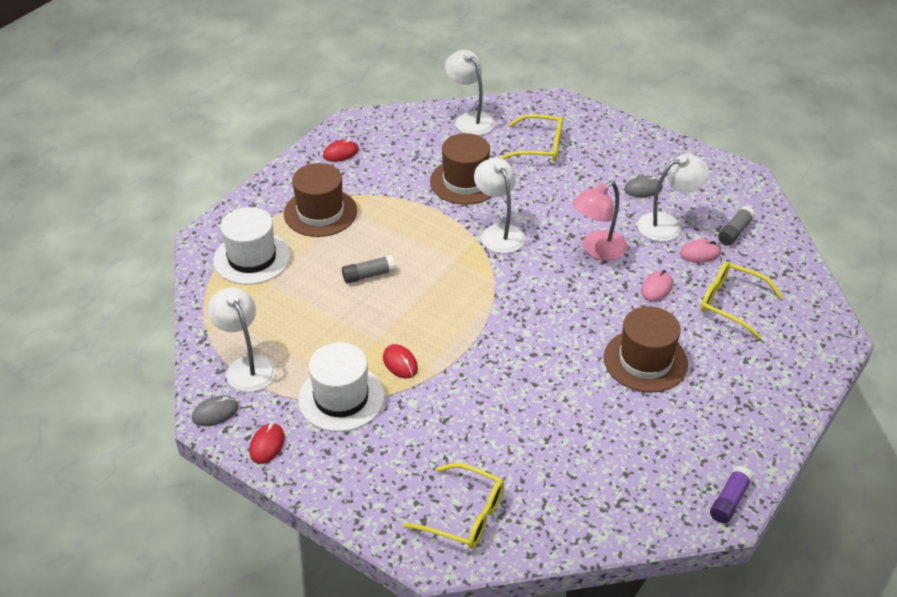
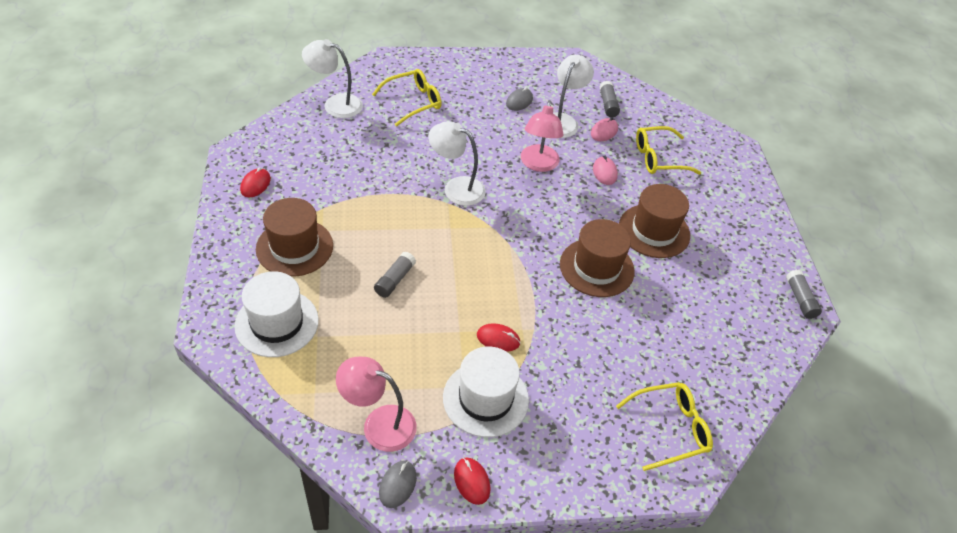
camera: 45 degrees left, 5 degrees up
(246, 366) = (379, 424): white lamp -> pink lamp
(465, 181) = (387, 158): brown hat -> brown hat (596, 267)
(729, 500) = (800, 299): purple glue stick -> grey glue stick

